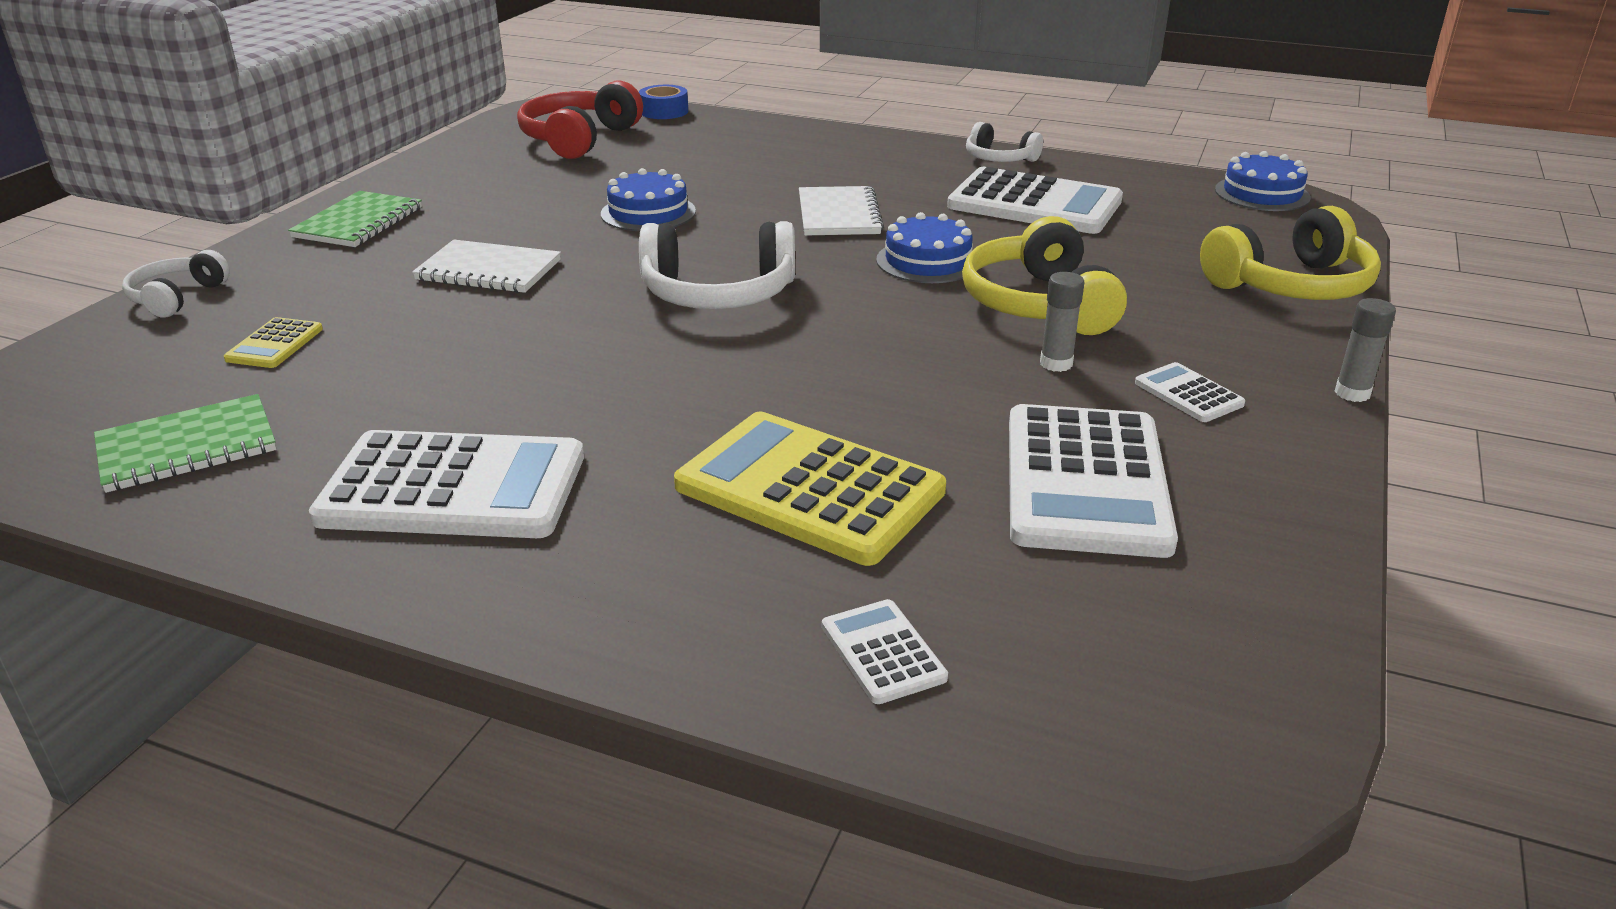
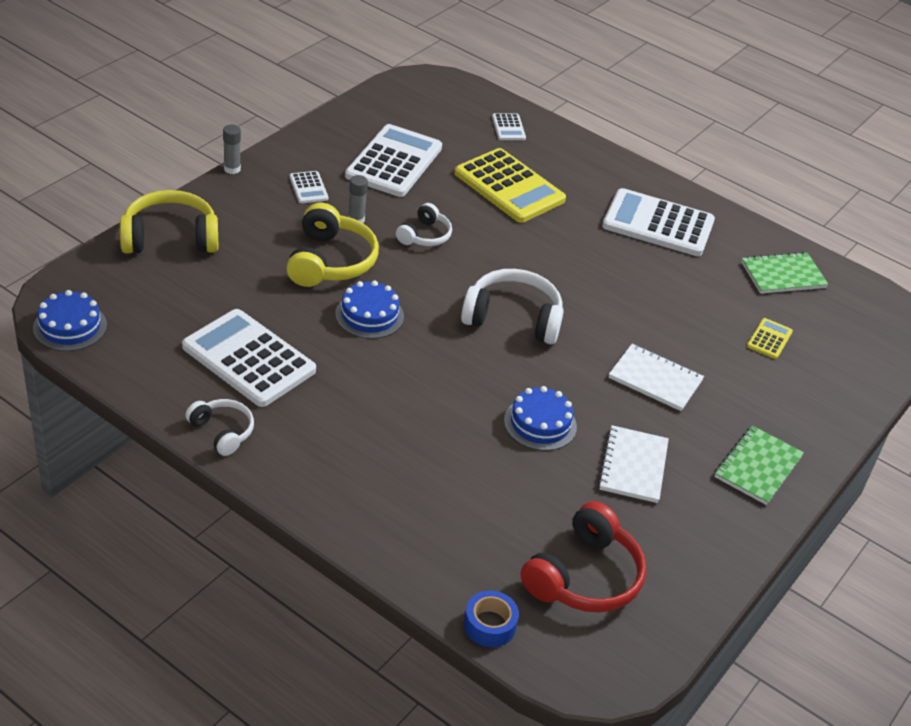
camera: 170 degrees left, 10 degrees up
(177, 297) = (847, 401): white headphones -> white headphones (425, 235)
(838, 214) = (400, 383): white notebook -> white notebook (633, 466)

